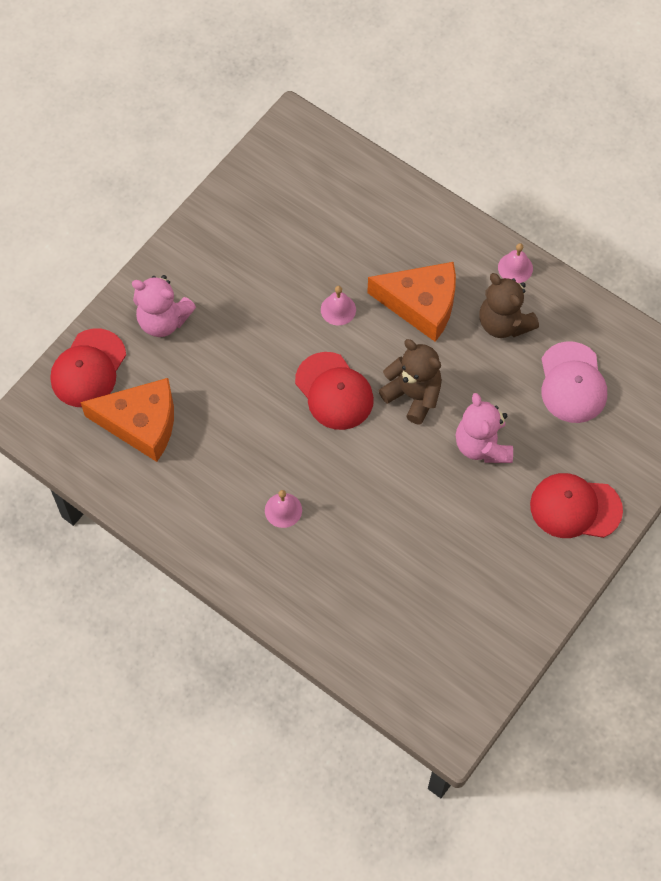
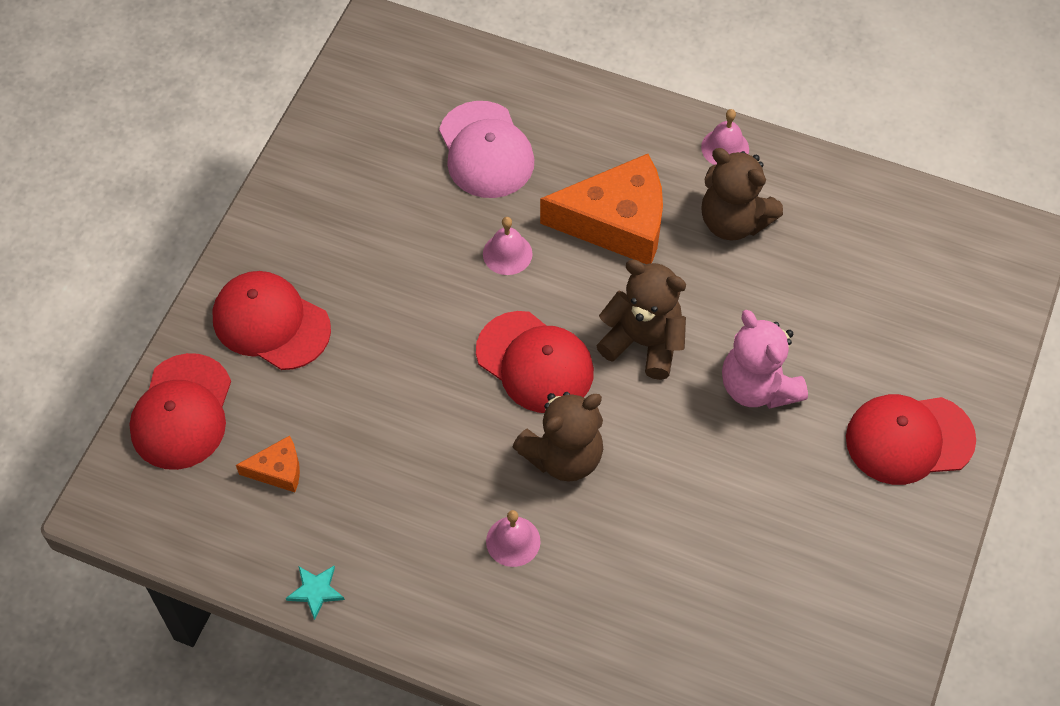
camera: 15 degrees left, 5 degrees down
(141, 423) = (278, 470): orange cheese -> orange cheese, size x0.47
(144, 510) = (316, 591): none -> turquoise star
(163, 320) = (271, 323): pink teddy bear -> red cap
(334, 461) = (563, 456): none -> brown teddy bear
(572, 383) = (849, 277): pink cap -> pink cap (486, 150)

